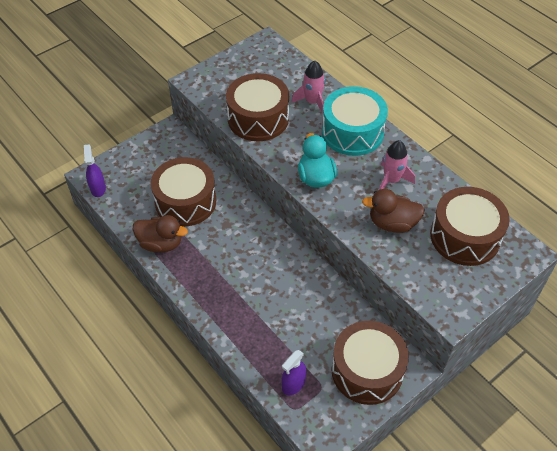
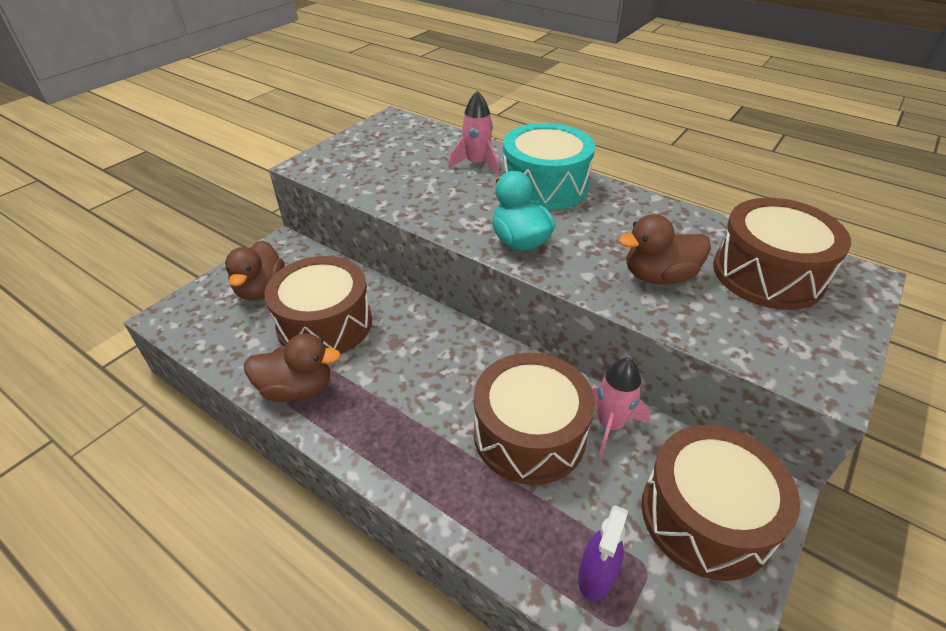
camera: 15 degrees left, 10 degrees down
(98, 188) = (182, 331): purple spray bottle -> none
(150, 166) = (261, 289): none -> brown duck
(258, 118) = (410, 190): brown drum -> brown drum (529, 434)
(391, 180) = (626, 227): pink rocket -> pink rocket (610, 424)

